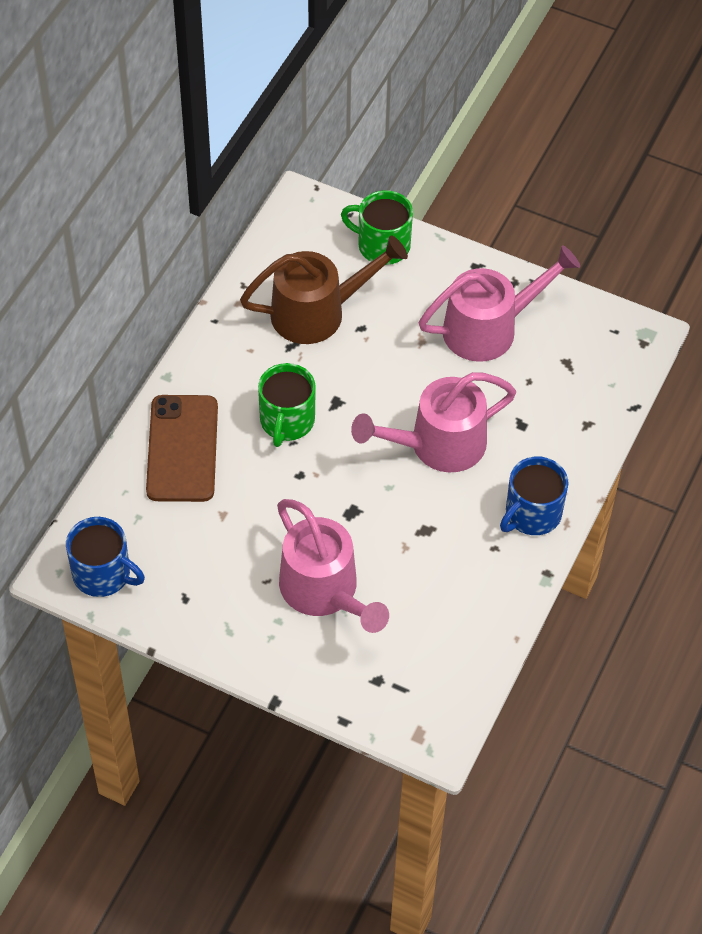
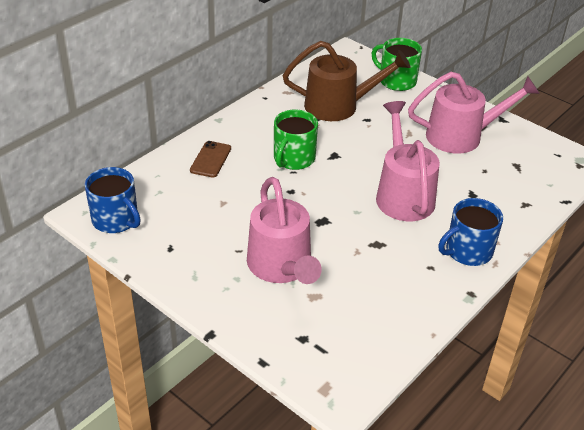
camera: 15 degrees right, 15 degrees down
(182, 449) = (210, 159): brown phone -> brown phone, size x0.55
(437, 445) = (402, 194): pink watering can -> pink watering can turned 90 degrees clockwise

